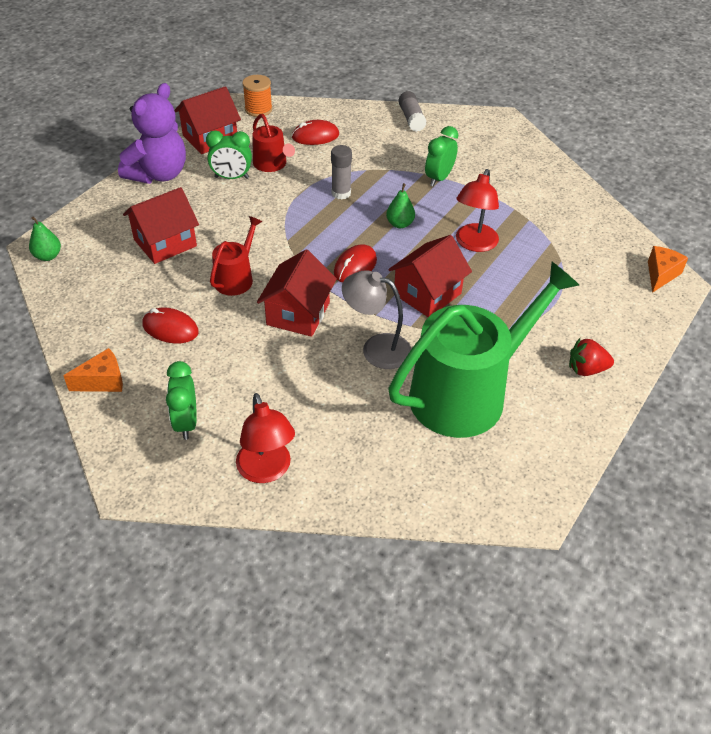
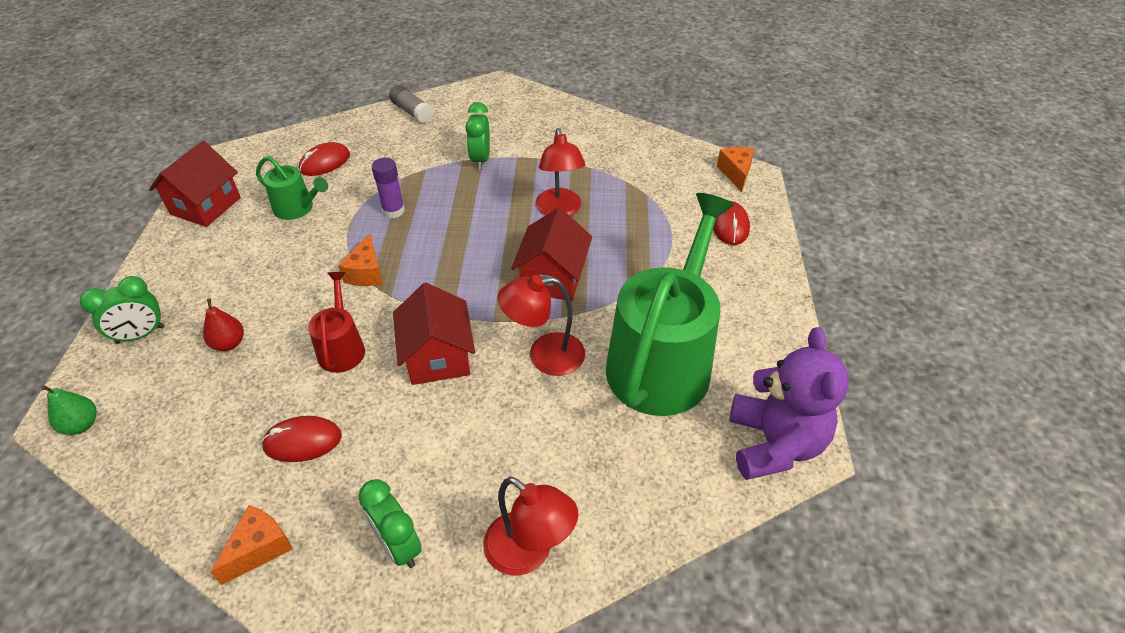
camera: 30 degrees left, 0 degrees up
(158, 174) = (168, 268): purple teddy bear -> purple teddy bear (774, 444)
(165, 243) = (229, 343): red house -> red pear
(231, 177) = (260, 239): green clock -> green clock (140, 335)
(258, 109) = (242, 156): orange spool -> none
(272, 164) = (297, 208): red watering can -> green watering can
(289, 232) = (366, 273): none -> orange cheese
(341, 193) = (393, 211): grey glue stick -> purple glue stick
(355, 266) = (462, 280): red mouse -> red mouse (730, 226)
(376, 348) = (544, 356): grey lamp -> red lamp
(400, 224) = (475, 219): green pear -> none
(586, 369) = (744, 286): red strawberry -> none

